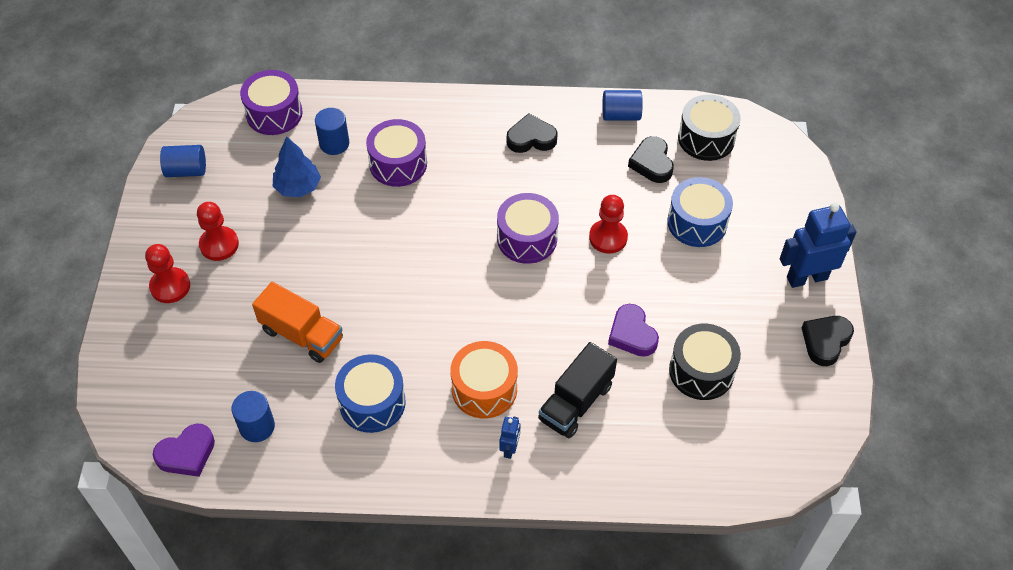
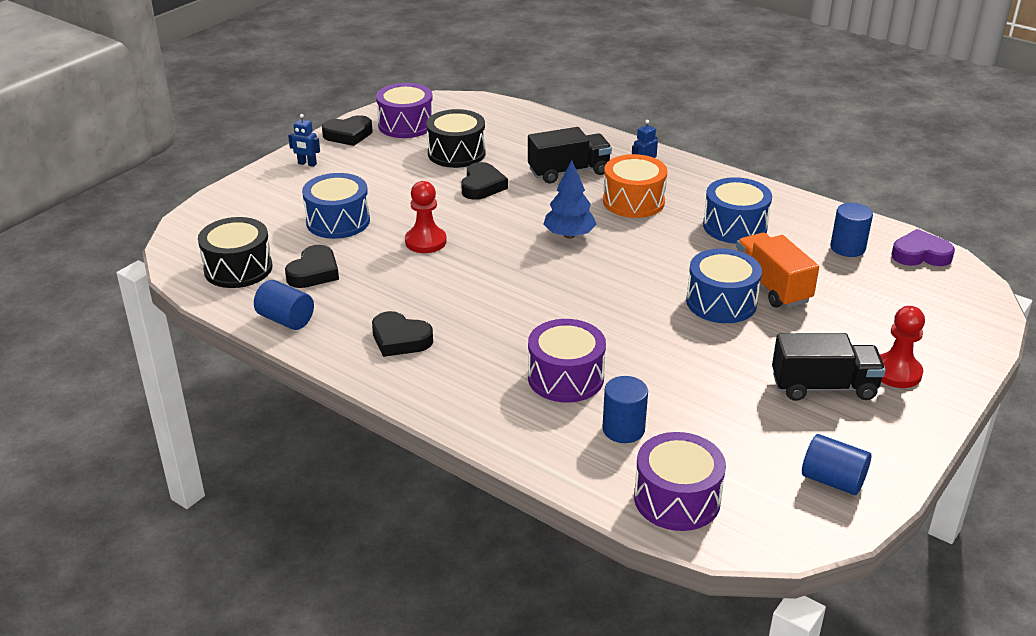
camera: 145 degrees left, 20 degrees down
(219, 245) = (823, 387): red pawn -> black truck
(298, 187) = (699, 403): blue tree -> blue tree (569, 235)
(333, 293) = (721, 302): none -> blue drum
(527, 238) = (498, 268): purple drum -> purple drum (406, 125)
(632, 334) = (482, 186): purple heart -> black heart
(806, 278) = (307, 164): blue robot -> blue robot, size x0.48

